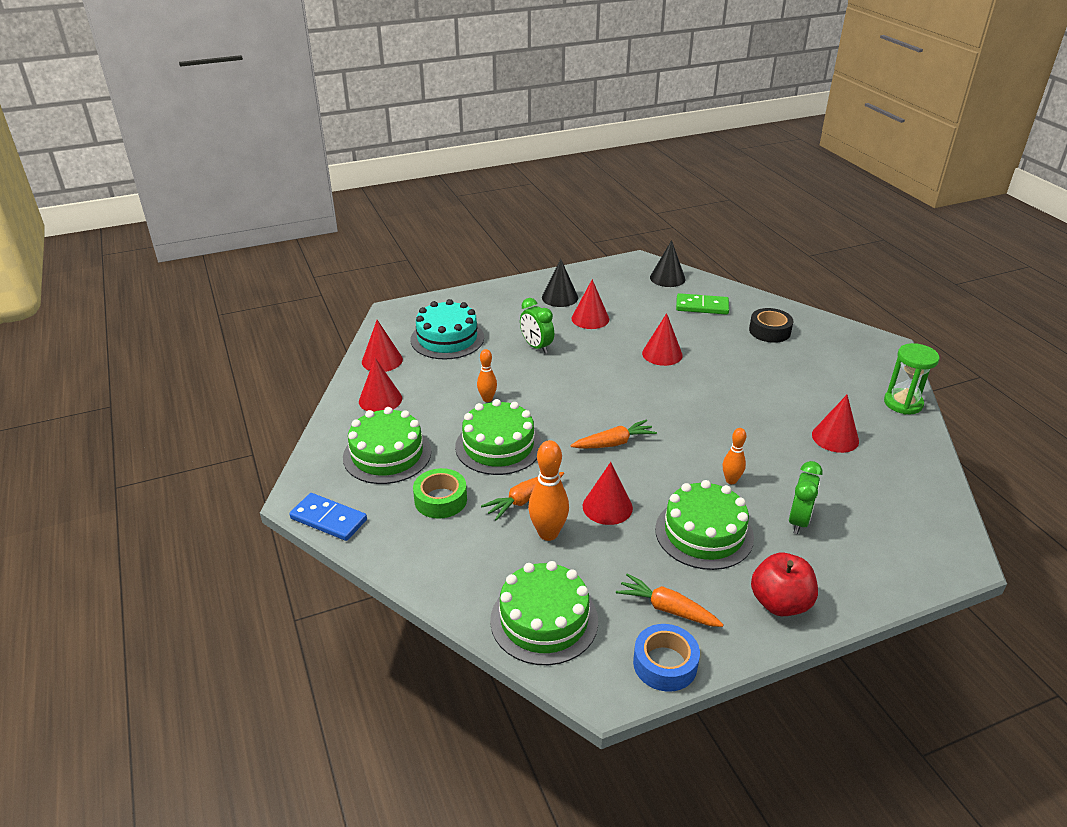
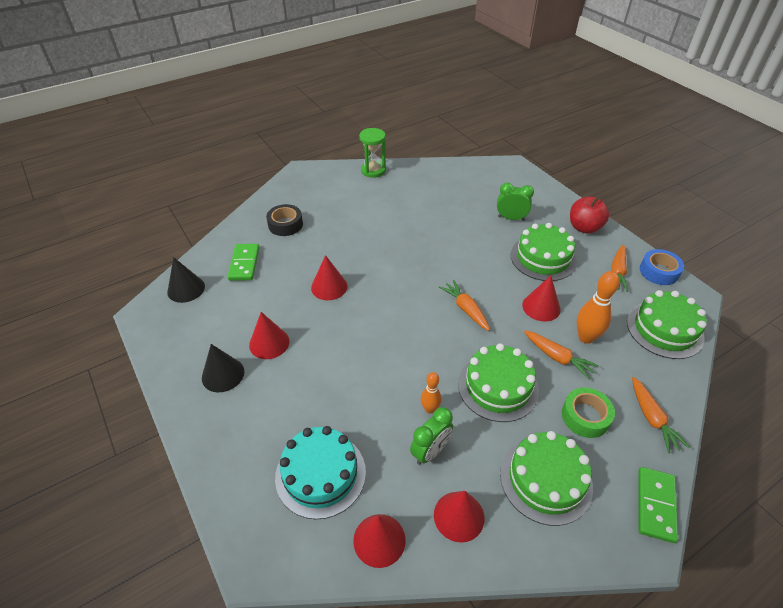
camera: 100 degrees left, 10 degrees up
(328, 519) = (655, 505): blue domino -> green domino
(418, 553) = (652, 418): none -> orange carrot
(536, 347) = (328, 381): green clock -> green clock (430, 451)
(731, 480) = (484, 246): orange bowling pin -> none
(835, 438) = (420, 200): red cone -> none

